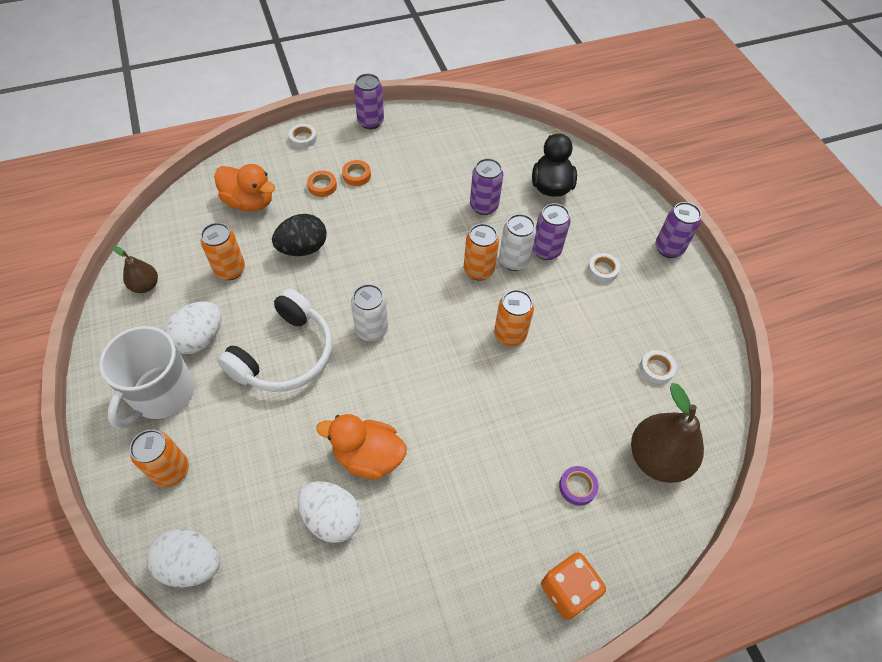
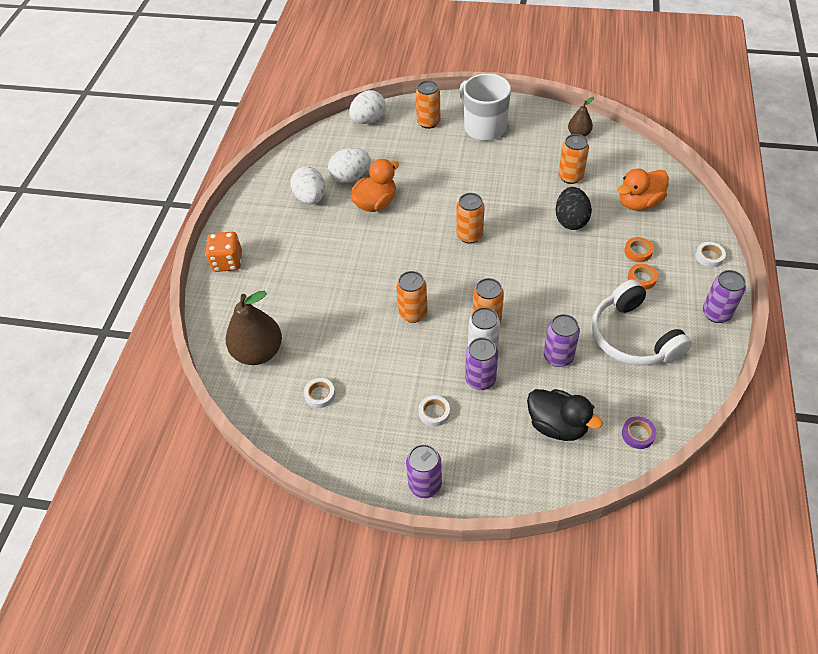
camera: 125 degrees right, 5 degrees down
(200, 338) = (516, 150): white egg -> white egg (310, 198)
(284, 354) = (477, 186): white headphones -> white headphones (633, 337)
(372, 330) = (469, 235): white can -> orange can
(577, 487) = (277, 296): purple tape -> purple tape (638, 434)

